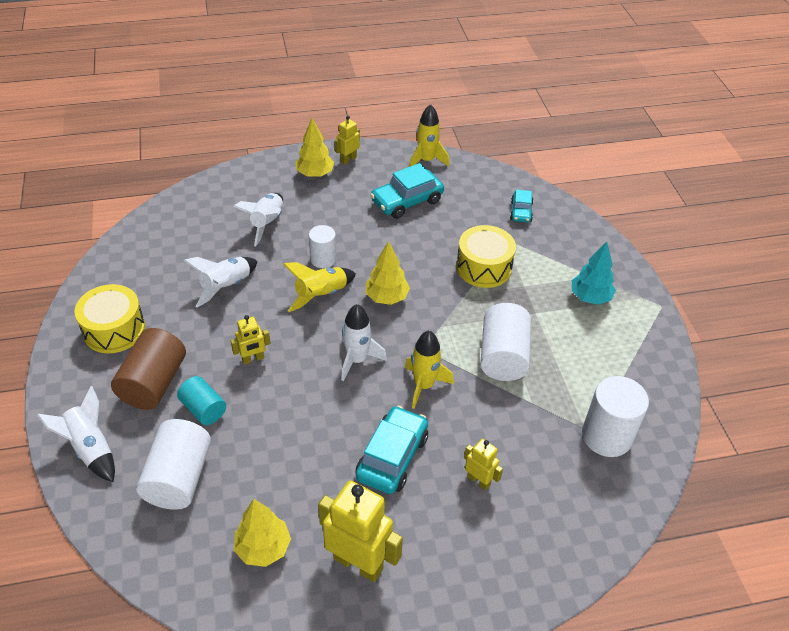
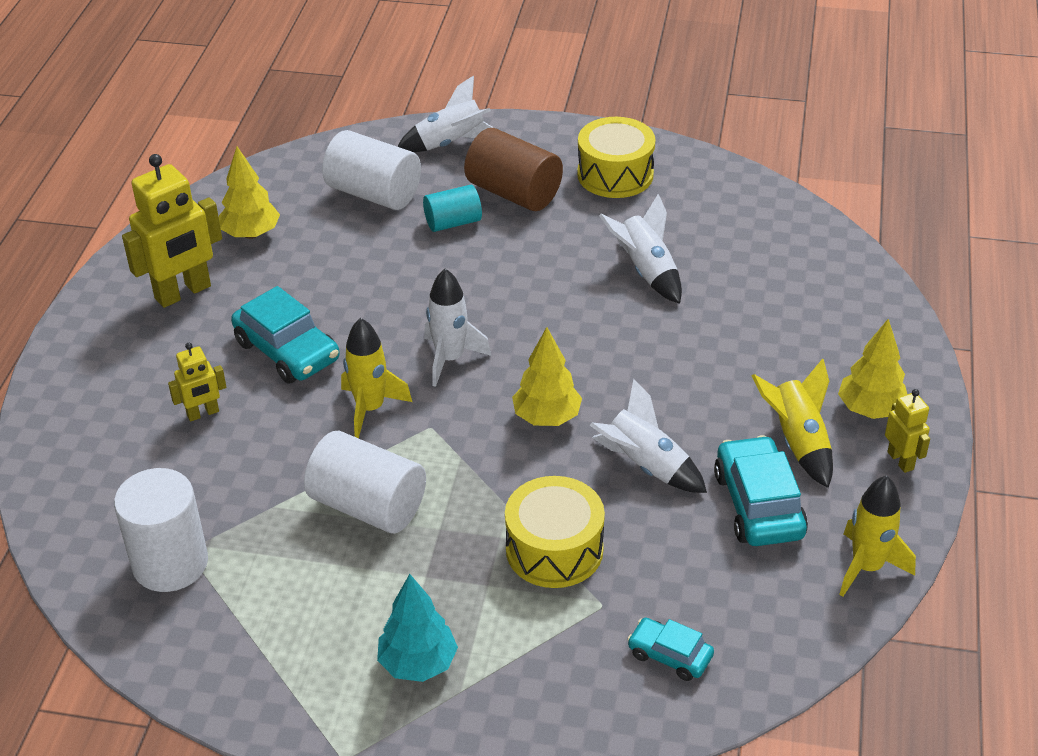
camera: 115 degrees right, 5 degrees down
(253, 359) = (505, 271): yellow robot -> none
(267, 223) = (763, 332): white rocket -> white rocket (645, 466)
(321, 295) = (586, 353): yellow rocket -> yellow rocket (798, 442)
(323, 259) = (658, 372): white cylinder -> none

